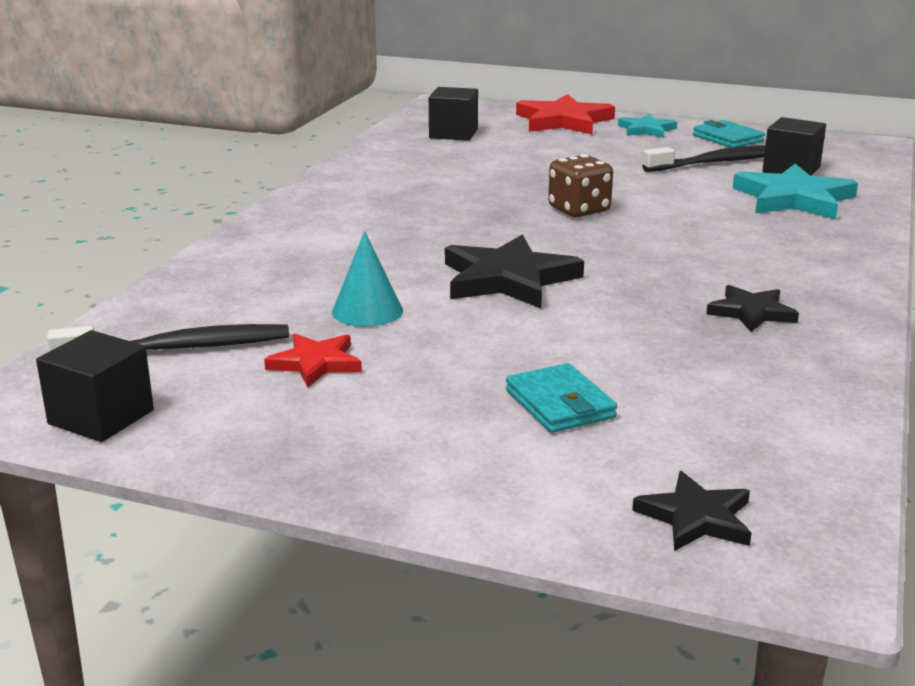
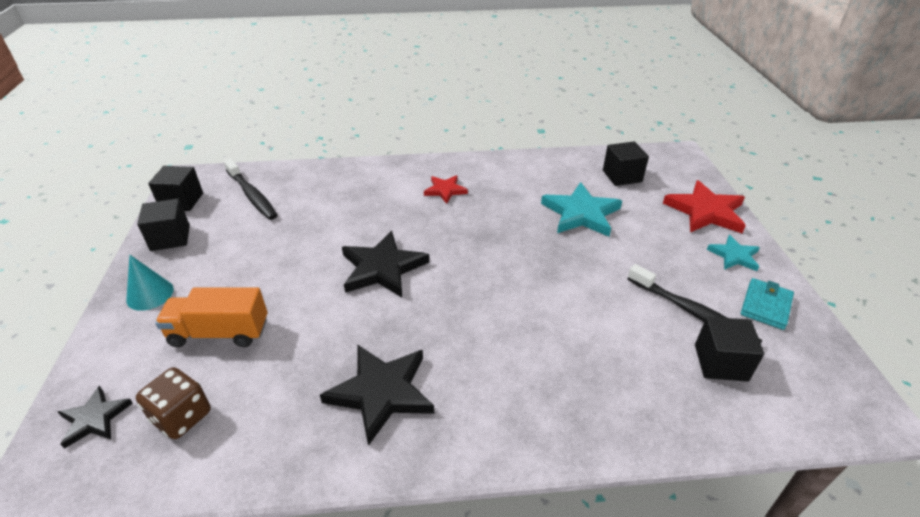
camera: 65 degrees right, 15 degrees up
(229, 435) = (170, 238): none -> black cube
(316, 363) = (247, 237): red star -> red star (445, 190)
(367, 311) = (314, 233): turquoise cone -> turquoise cone (150, 294)
(559, 404) = (219, 332): turquoise wallet -> orange truck
(579, 210) = (520, 266): brown dice -> brown dice (182, 416)
(751, 312) = (381, 392): black star -> black star, size x1.74
(794, 199) = (643, 377): turquoise star -> turquoise star (581, 213)

